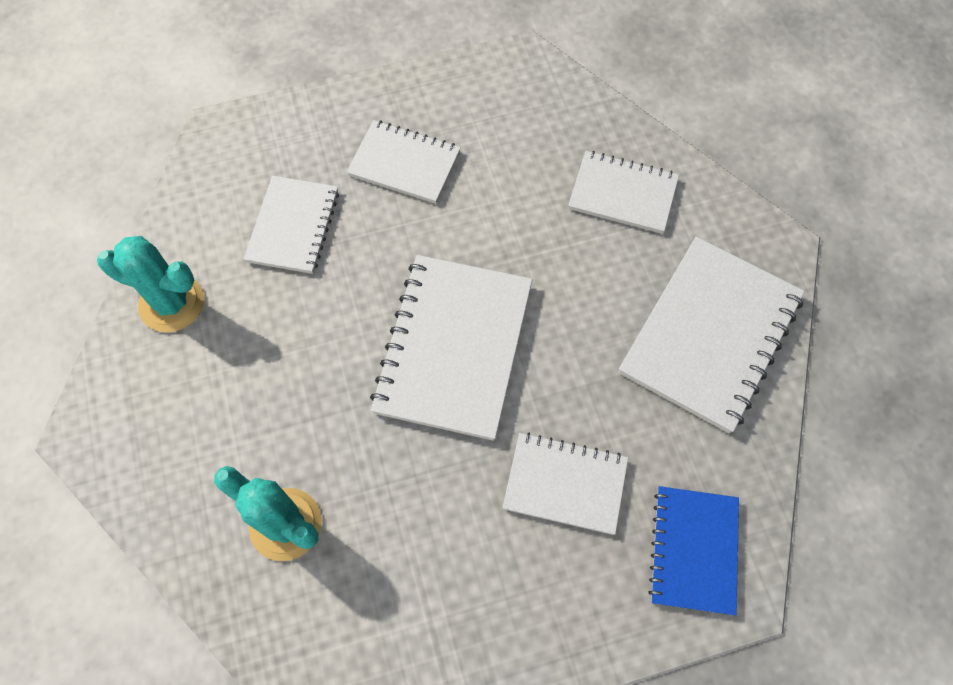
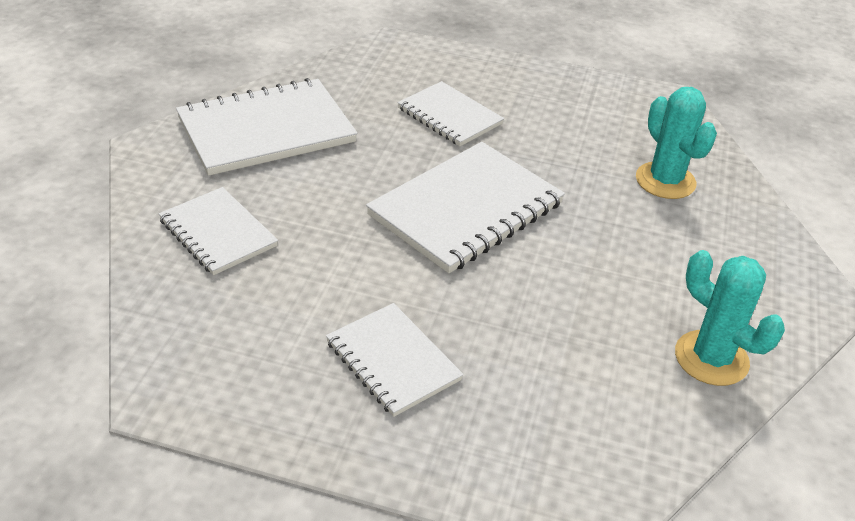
camera: 150 degrees left, 25 degrees down
(293, 226) = (551, 363): white notebook -> none
(693, 550) = (398, 64): blue notebook -> none

